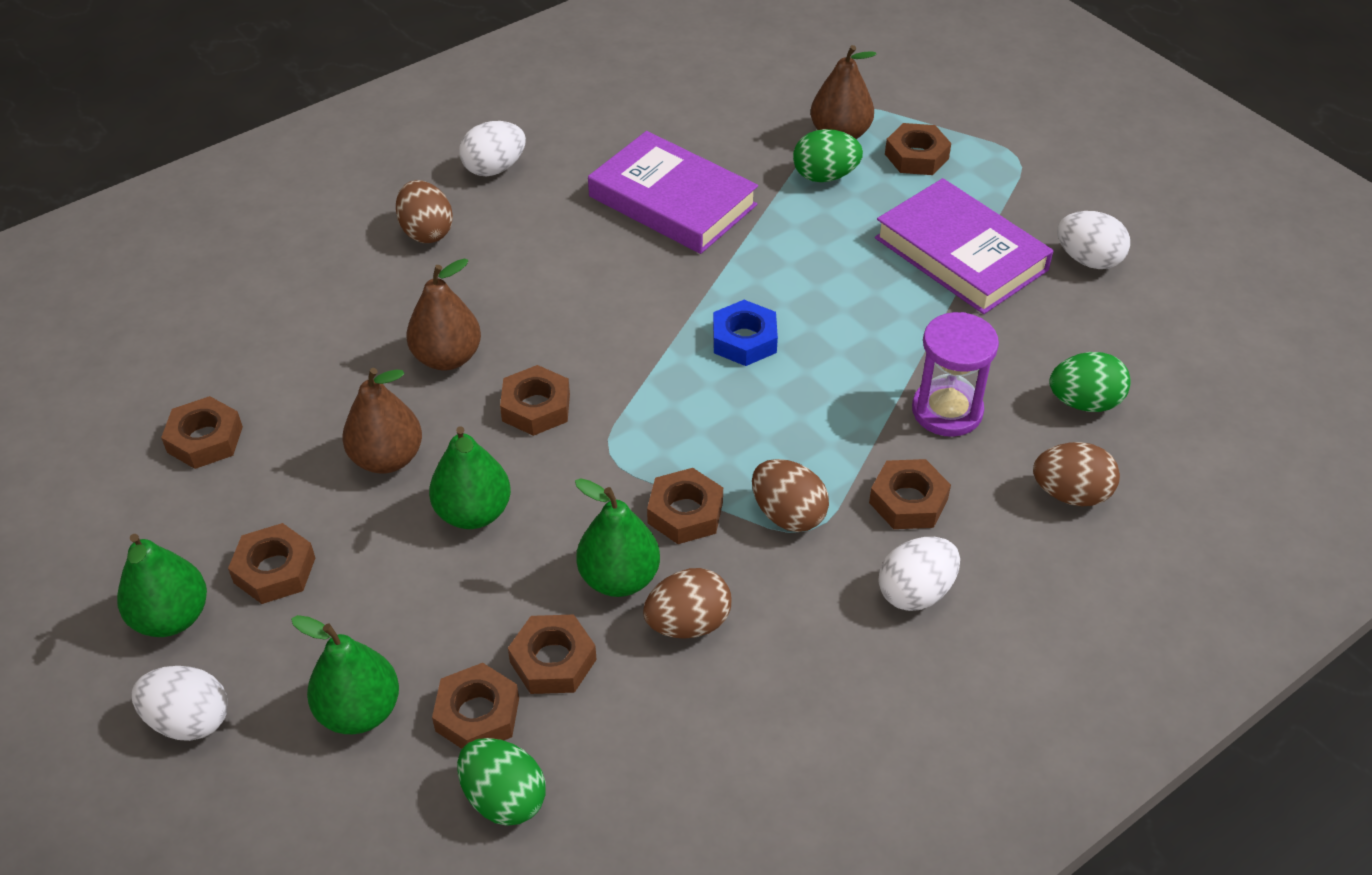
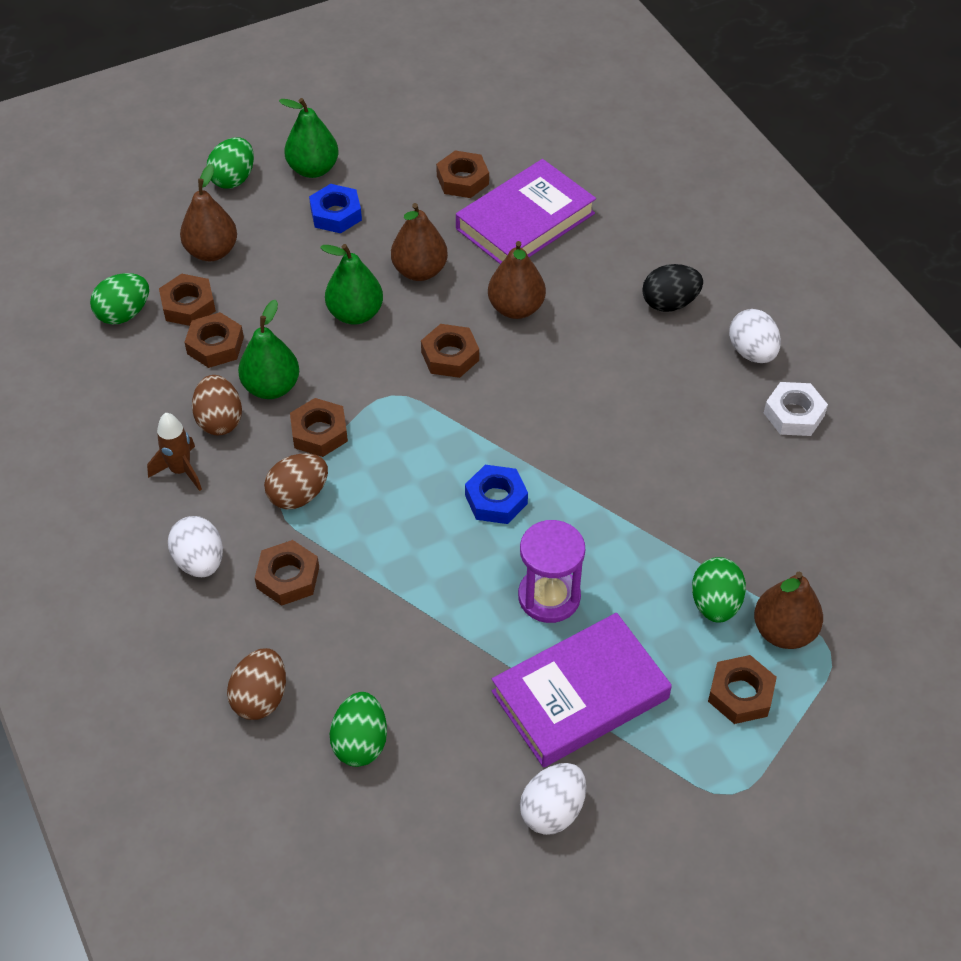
camera: 100 degrees right, 5 degrees up
(189, 721) = (233, 179): white egg -> green egg
(274, 570) = (336, 214): brown nut -> blue nut
(359, 711) = (212, 251): green pear -> brown pear
(426, 232) = (669, 303): brown egg -> black egg
(576, 137) = (794, 414): none -> white nut
(672, 201) = (691, 475): purple book -> purple book (525, 221)
(783, 647) = (180, 470): none -> brown rocket
(947, 411) = (378, 630): purple hourglass -> purple hourglass (549, 597)

